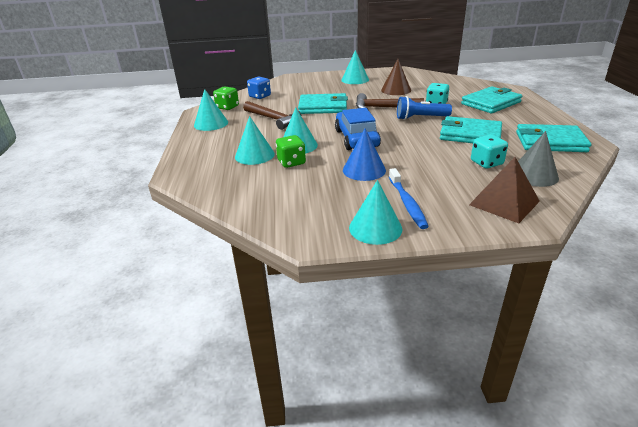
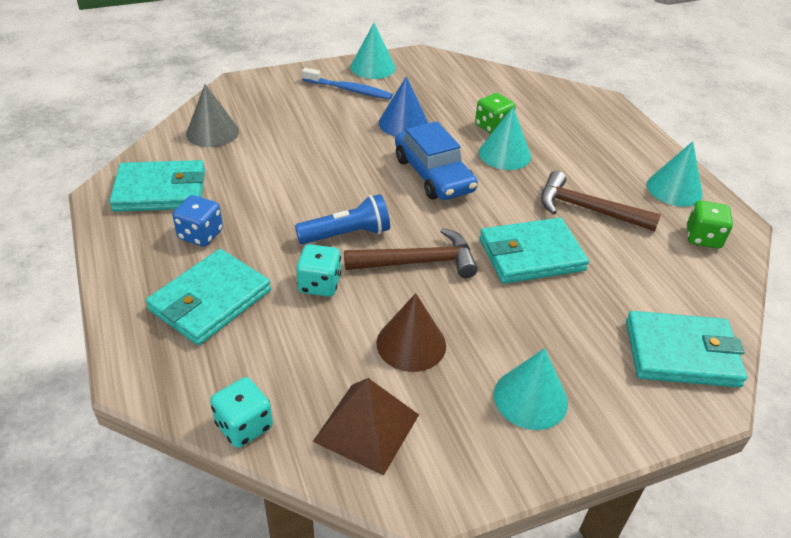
camera: 160 degrees right, 10 degrees up
(254, 155) = (546, 134): turquoise cone -> none
(260, 96) = (684, 284): blue dice -> blue dice (200, 235)
(407, 203) = (349, 90): blue toothbrush -> blue toothbrush turned 135 degrees clockwise
(470, 134) = (270, 197): turquoise wallet -> turquoise wallet (681, 353)
(486, 163) = (260, 145): turquoise dice -> turquoise dice (244, 426)
(504, 203) = (257, 97): brown pyramid -> brown pyramid (367, 428)

